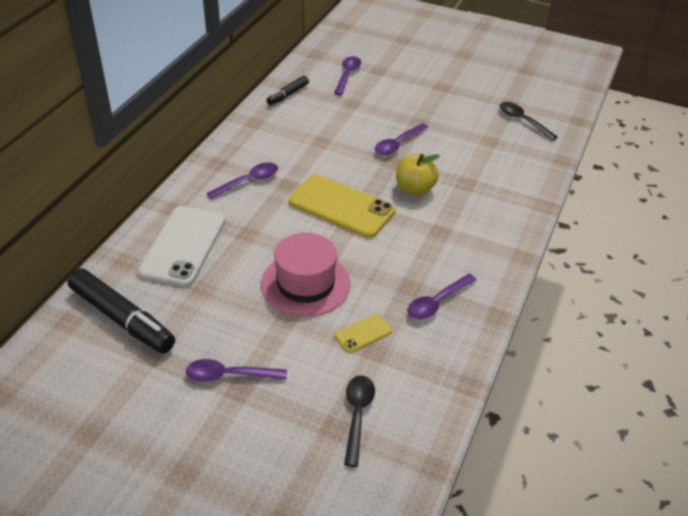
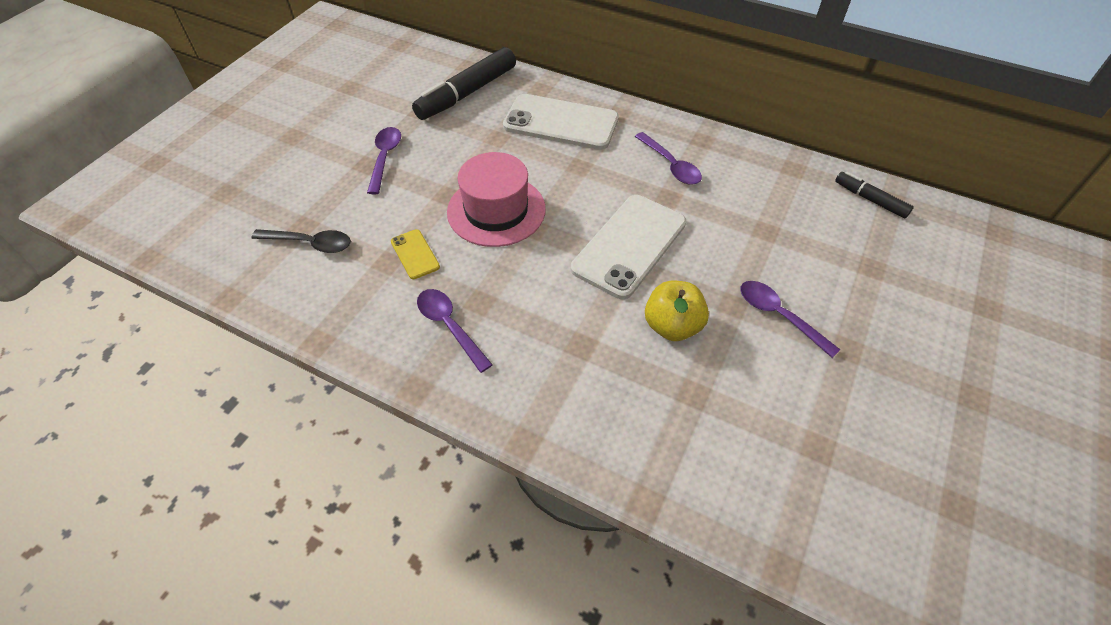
camera: 95 degrees right, 10 degrees up
(341, 206) = (629, 246): yellow phone -> white phone
(347, 75) = (952, 267): purple spoon -> none
(523, 121) = (901, 521): black spoon -> none

